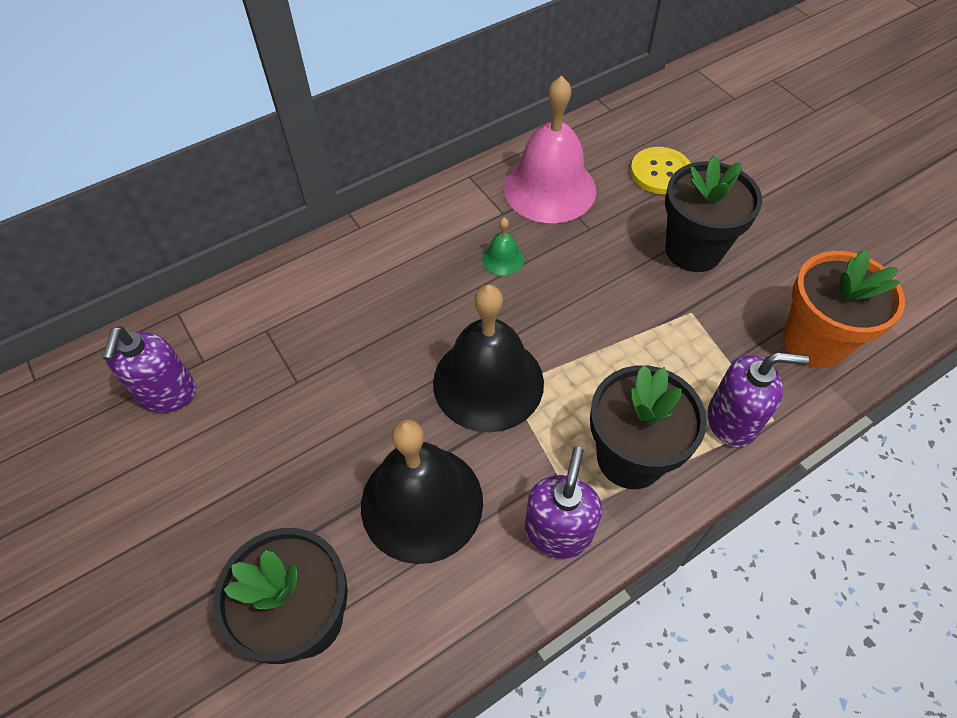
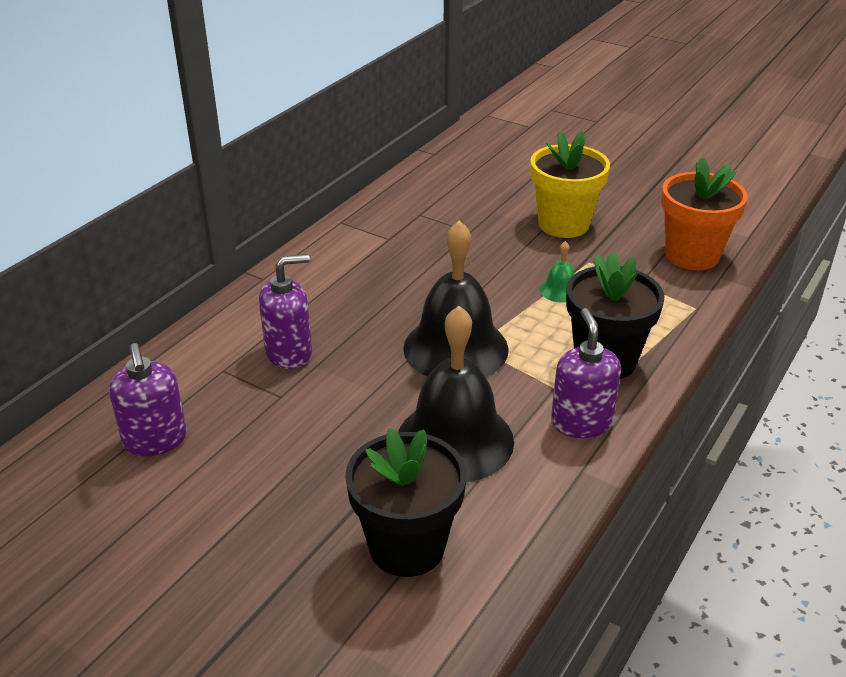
camera: 25 degrees left, 20 degrees down
(502, 259) = (410, 267): green bell -> green bell (560, 290)
(549, 189) = (418, 214): pink bell -> none
(660, 172) = (503, 183): yellow button -> none
(693, 250) = (563, 224): black flower pot -> yellow flower pot
(732, 421) = (665, 317): purple soap dispenser -> purple soap dispenser (289, 353)

